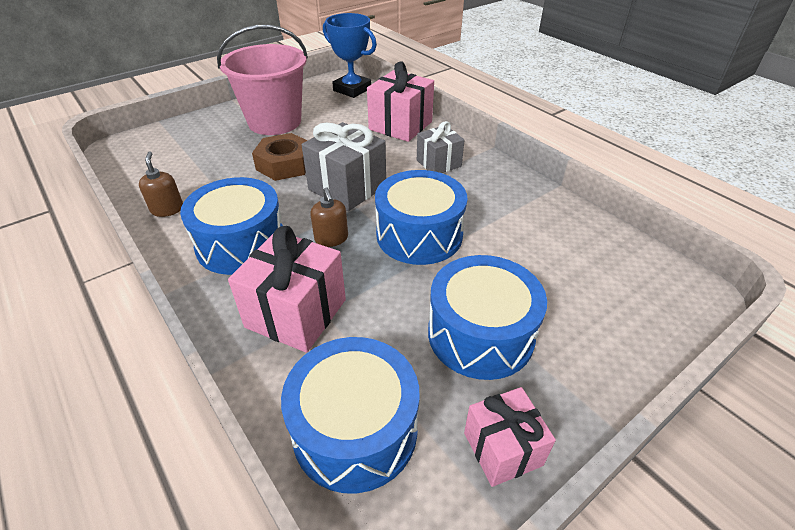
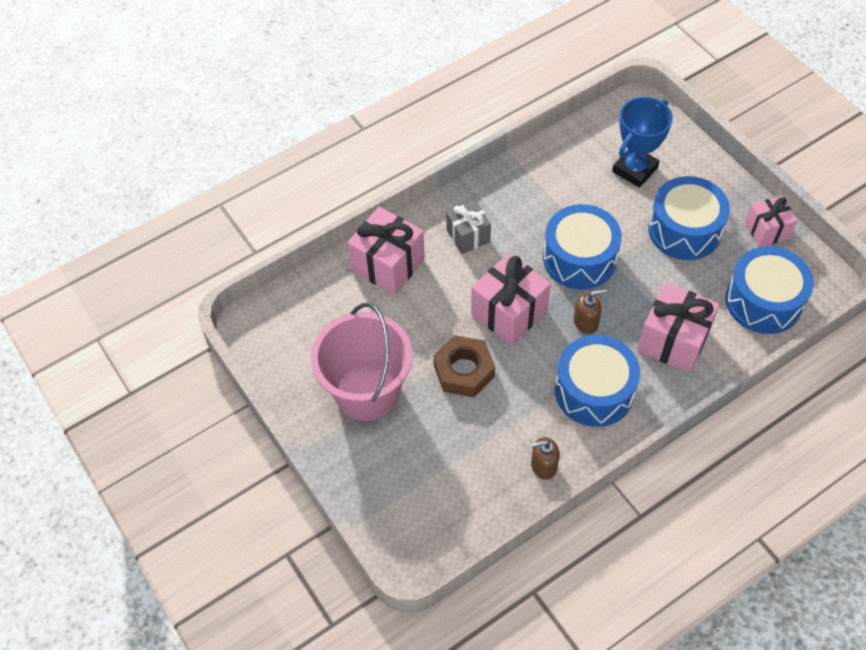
camera: 85 degrees left, 15 degrees up
(347, 188) = (509, 312): grey gift -> pink gift
(352, 89) = (287, 313): blue trophy -> blue trophy (634, 169)

